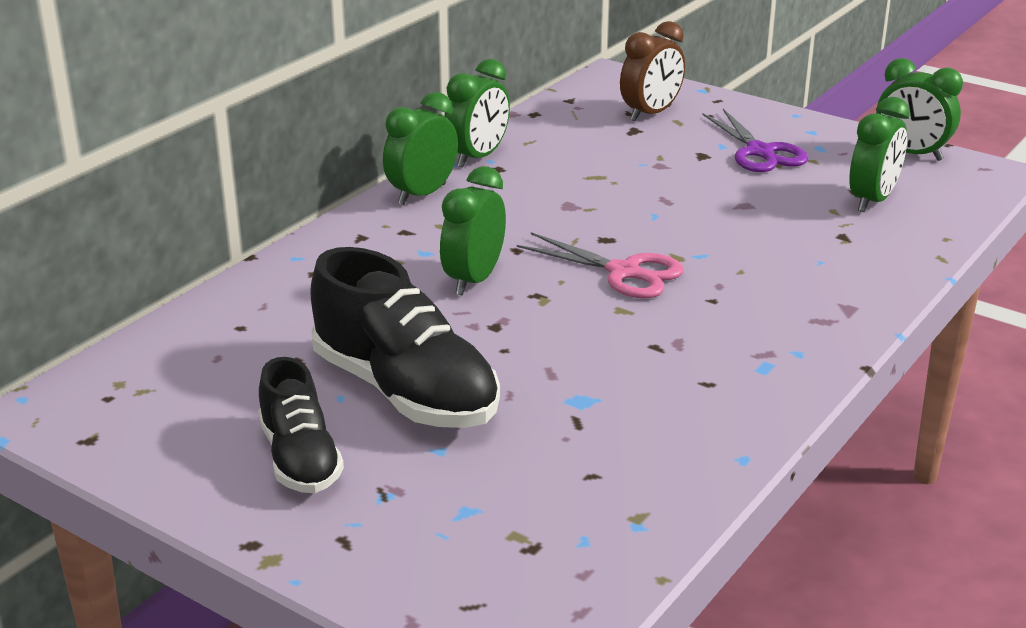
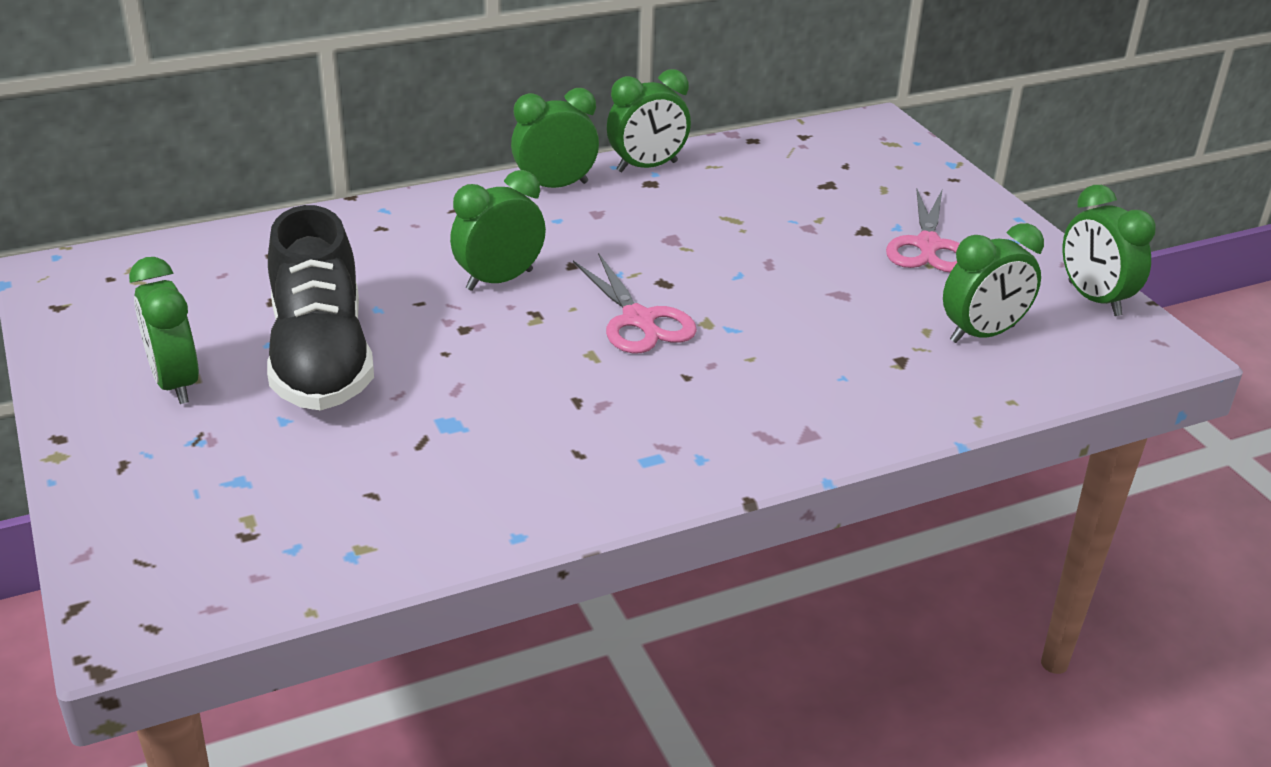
camera: 30 degrees right, 5 degrees up
(300, 459) = (175, 383): black shoe -> green clock
(650, 114) = (866, 173): brown clock -> none
(760, 152) = (927, 246): purple scissors -> pink scissors

